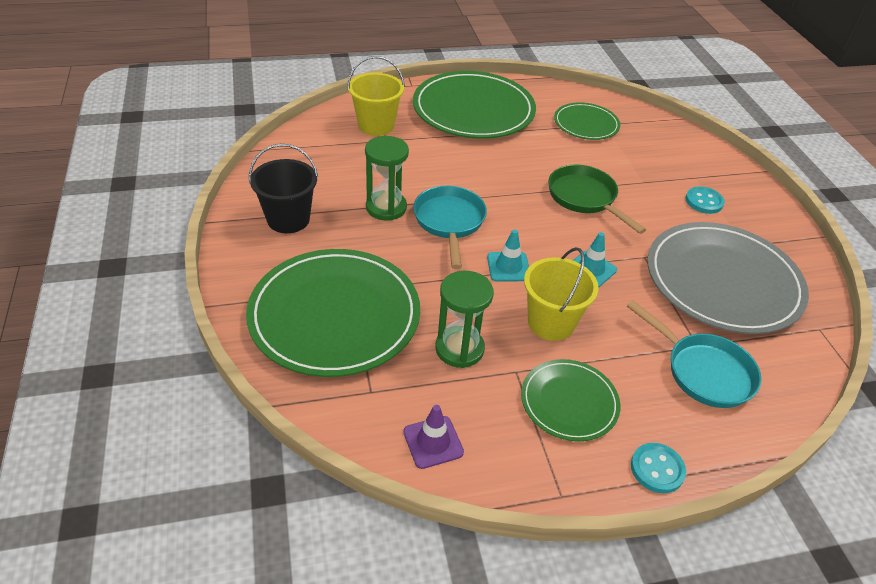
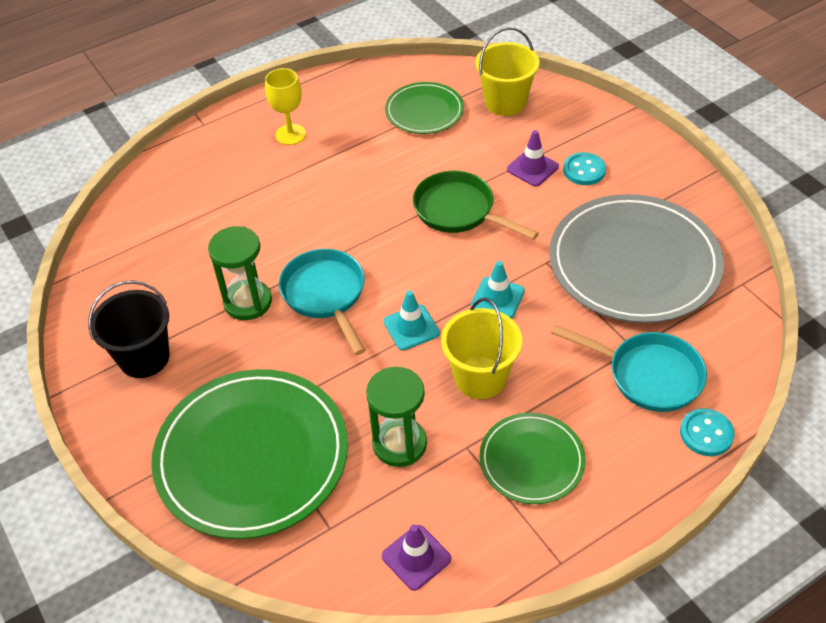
camera: 15 degrees left, 5 degrees up
(376, 125) = (187, 196): yellow bucket -> yellow bucket (505, 102)
(473, 109) = (290, 134): green plate -> yellow goblet
(657, 469) = (639, 498): turquoise button -> turquoise button (706, 433)
(659, 187) = (532, 168): none -> purple traffic cone

